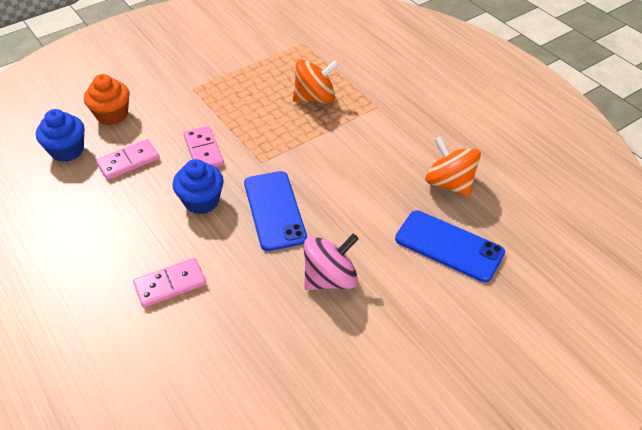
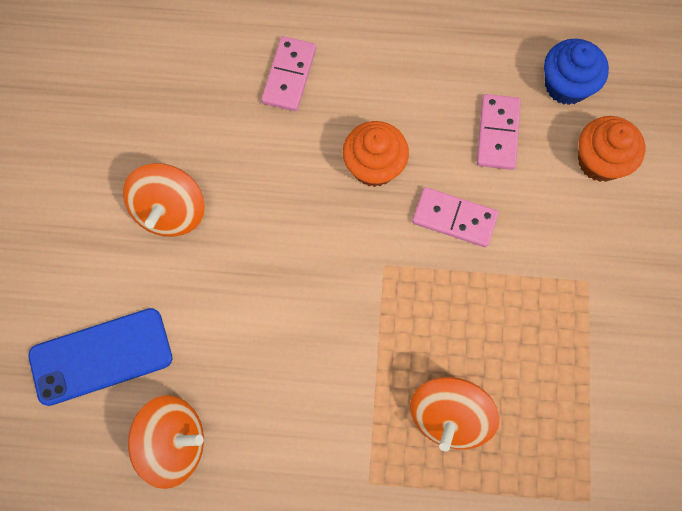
camera: 130 degrees right, 25 degrees up
(201, 201) = (374, 166): blue cupcake -> orange cupcake
(274, 210) = (300, 226): blue phone -> none
(330, 278) = (170, 211): pink spinning top -> orange spinning top

